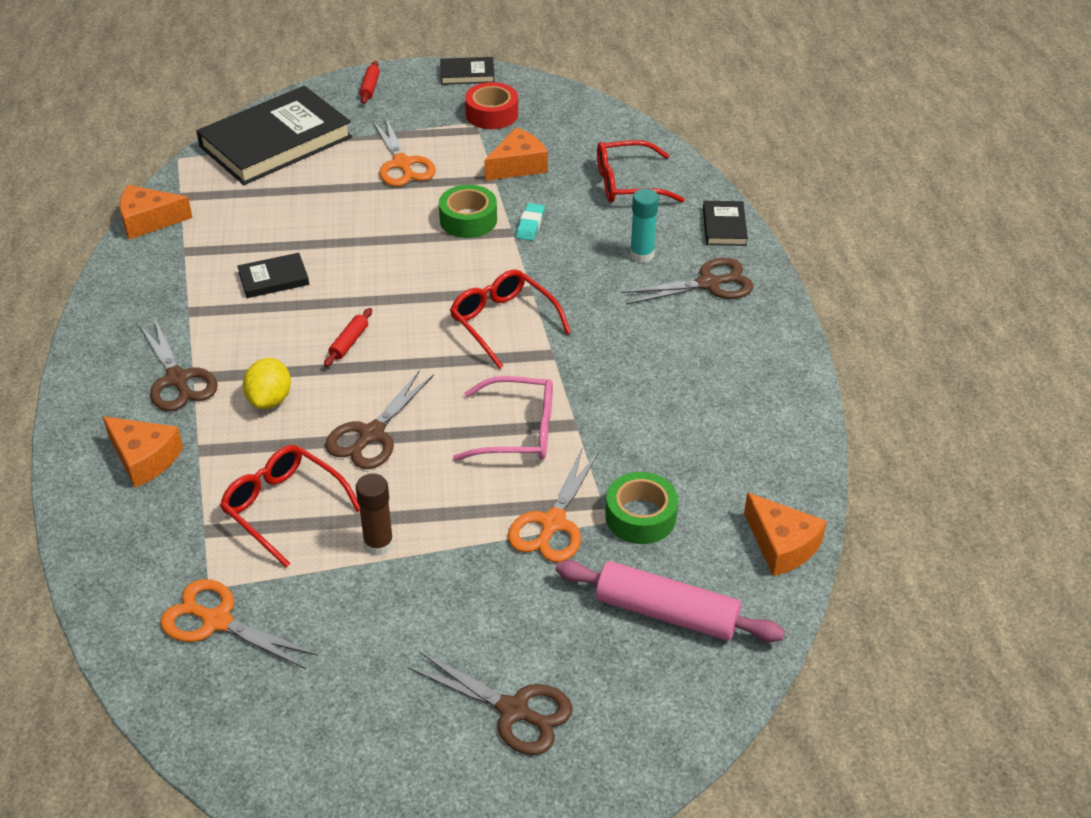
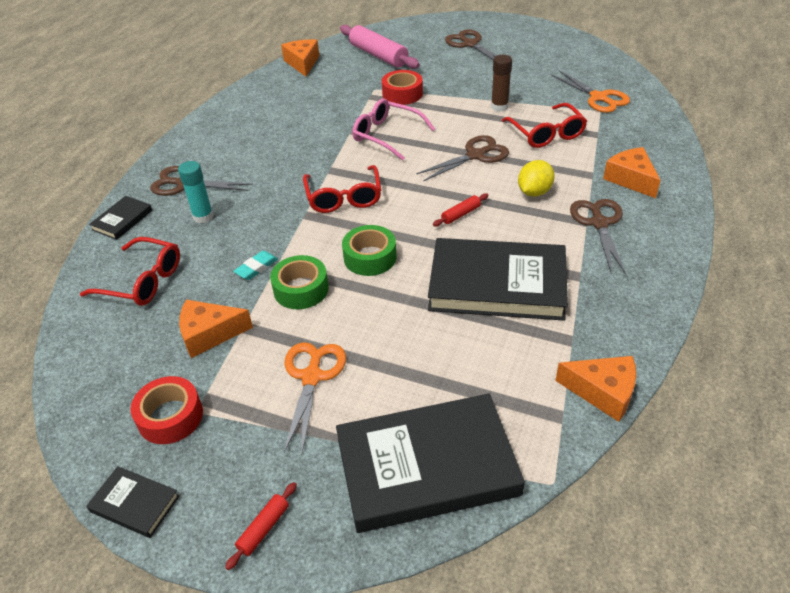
camera: 150 degrees left, 0 degrees up
(273, 279) = (497, 284): black book -> black book, size x2.25
(552, 523) = (402, 94): orange scissors -> red tape
(640, 516) = (356, 86): green tape -> green tape (370, 257)

